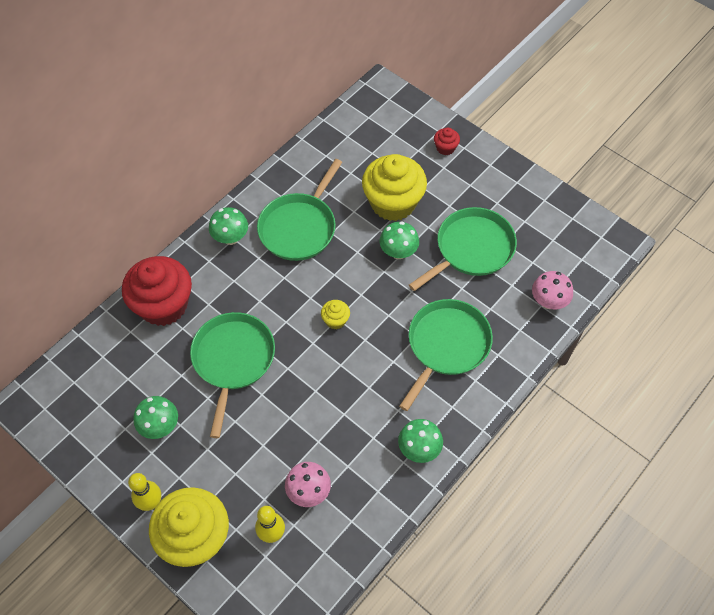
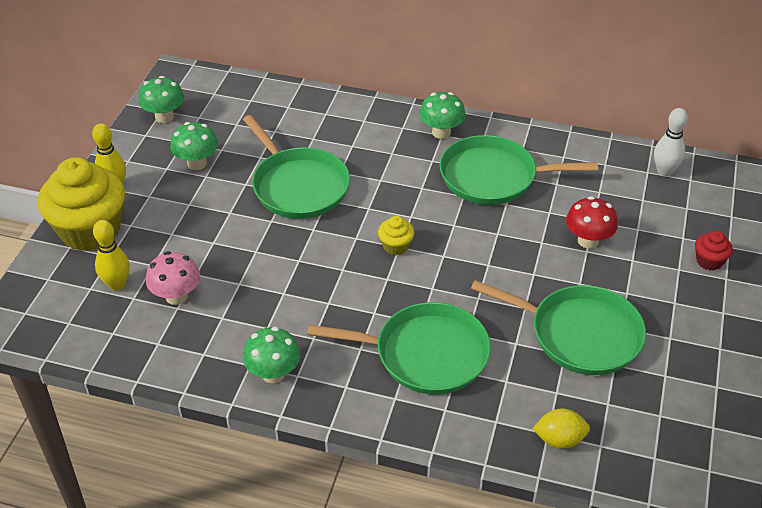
camera: 65 degrees right, 15 degrees down
(163, 305) = (330, 117): red cupcake -> none
(233, 360) = (298, 186): green pan -> green pan turned 75 degrees clockwise
(352, 126) = (664, 171): none -> white bowling pin
(393, 203) = (588, 241): yellow cupcake -> red mushroom
(398, 252) = (523, 268): green mushroom -> green mushroom (164, 117)
(548, 301) = (559, 440): pink mushroom -> yellow lemon

